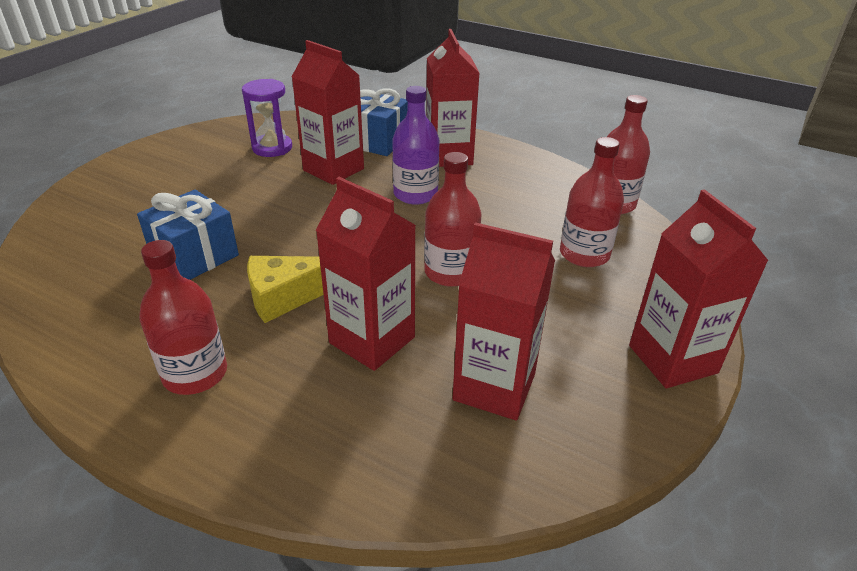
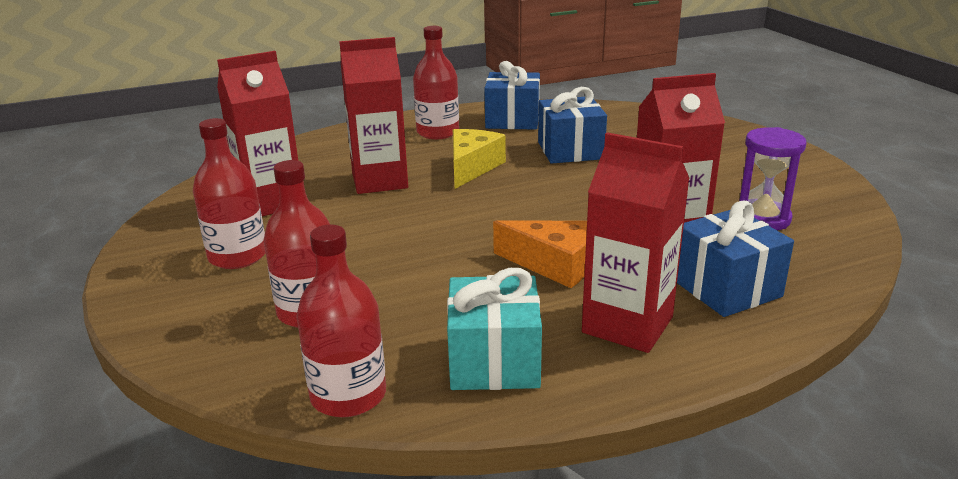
camera: 130 degrees right, 10 degrees down
(112, 331) = (512, 120): none -> blue gift
(415, 194) = (554, 264): purple bottle -> orange cheese
(450, 272) = (400, 232): red bottle -> red bottle (238, 256)
(529, 178) = (494, 361): none -> turquoise gift
(672, 359) = (152, 277): red carton -> none

